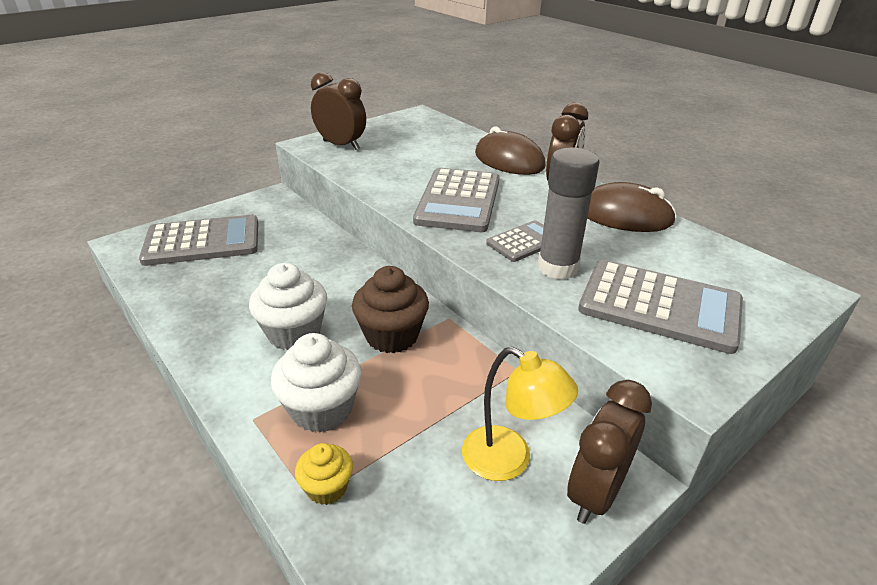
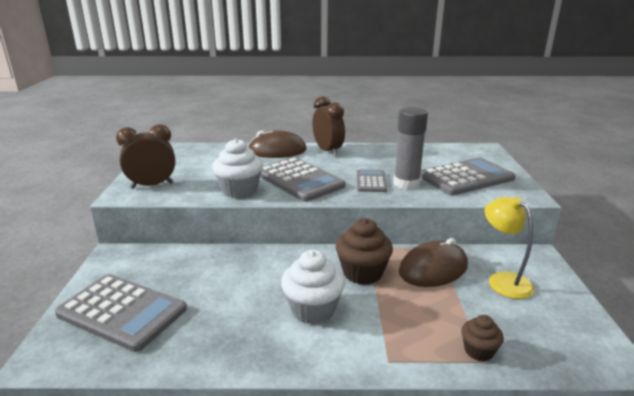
camera: 50 degrees left, 10 degrees down
(202, 241) = (122, 312): grey calculator -> grey calculator turned 90 degrees clockwise
(321, 409) = (406, 327): white cupcake -> white cupcake (239, 190)
(327, 487) = (478, 351): yellow cupcake -> brown cupcake
(509, 461) = (503, 280): yellow lamp -> yellow lamp turned 105 degrees counterclockwise
(595, 493) = (541, 267): brown clock -> none
(625, 215) = (381, 151): brown mouse -> brown mouse (433, 269)

